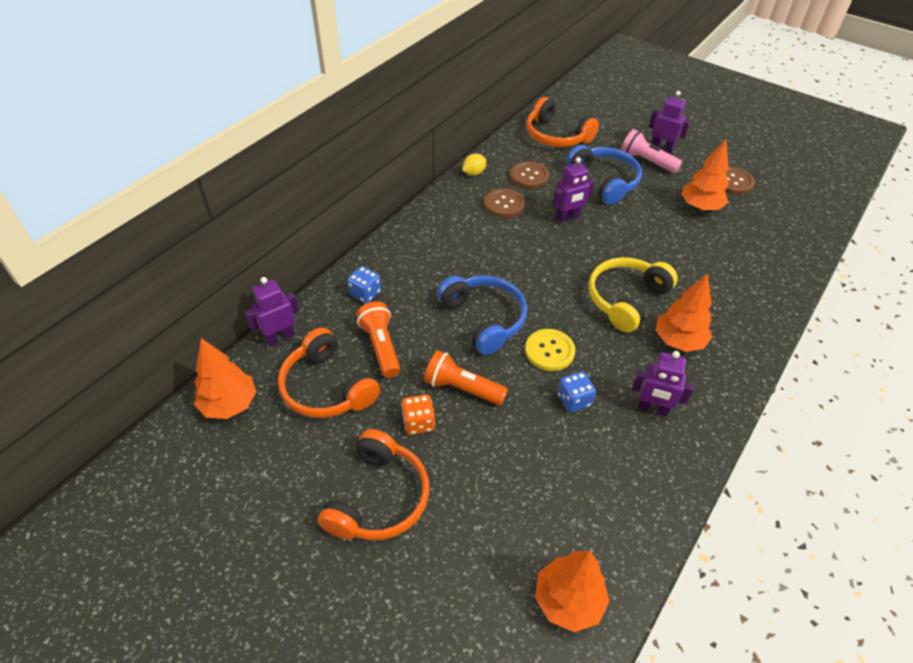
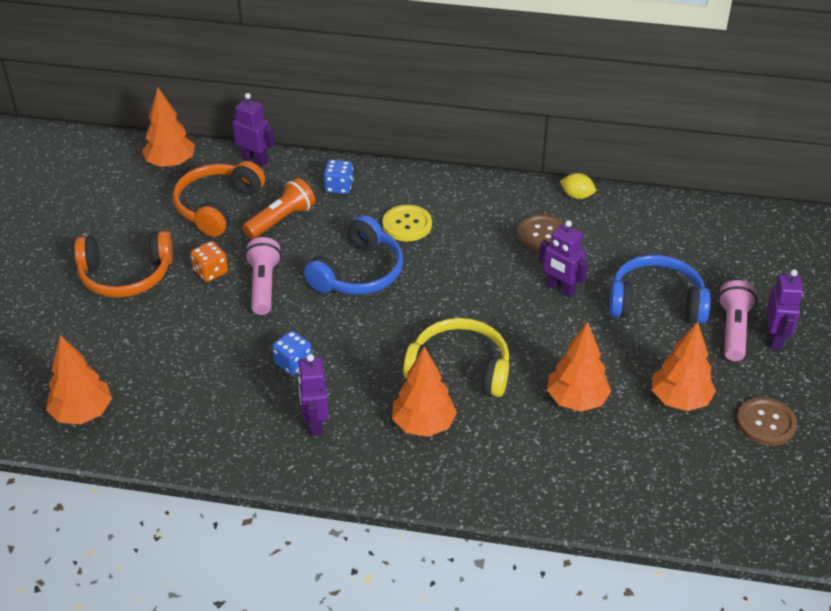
camera: 65 degrees right, 5 degrees down
(462, 388) = (263, 285): orange flashlight -> pink flashlight
(529, 176) = (609, 239): brown button -> none
(549, 351) = (346, 329): yellow button -> yellow button (407, 224)
(556, 136) = (711, 238): orange headphones -> none
(604, 181) = (656, 302): blue headphones -> blue headphones turned 120 degrees counterclockwise
(683, 252) = (576, 400): none -> orange tree

